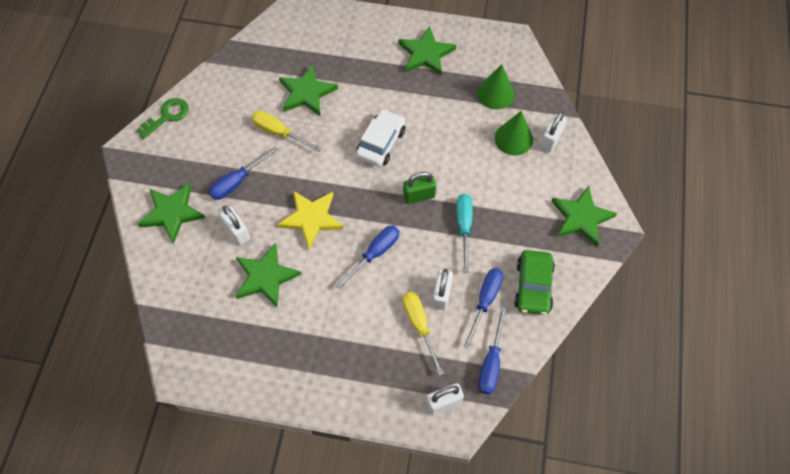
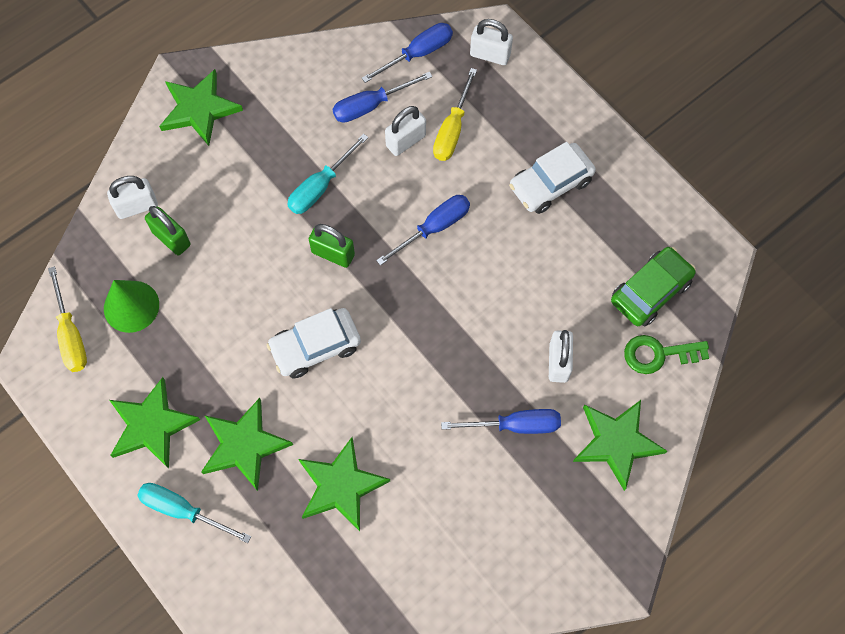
camera: 140 degrees left, 5 degrees up
(167, 116) = (537, 592): green key -> green key (658, 354)
(265, 277) = (564, 288): green star -> green star (244, 445)
(279, 133) = (418, 454): yellow screwdriver -> yellow screwdriver (71, 334)
(311, 218) = (467, 316): yellow star -> none
(325, 338) = (550, 184): none -> white car
(373, 33) = (183, 511): none -> turquoise screwdriver
(374, 253) = (434, 228): blue screwdriver -> blue screwdriver turned 150 degrees clockwise
(513, 139) = (171, 238): green cone -> green padlock
(533, 286) = (313, 85): green car -> green car (650, 291)

